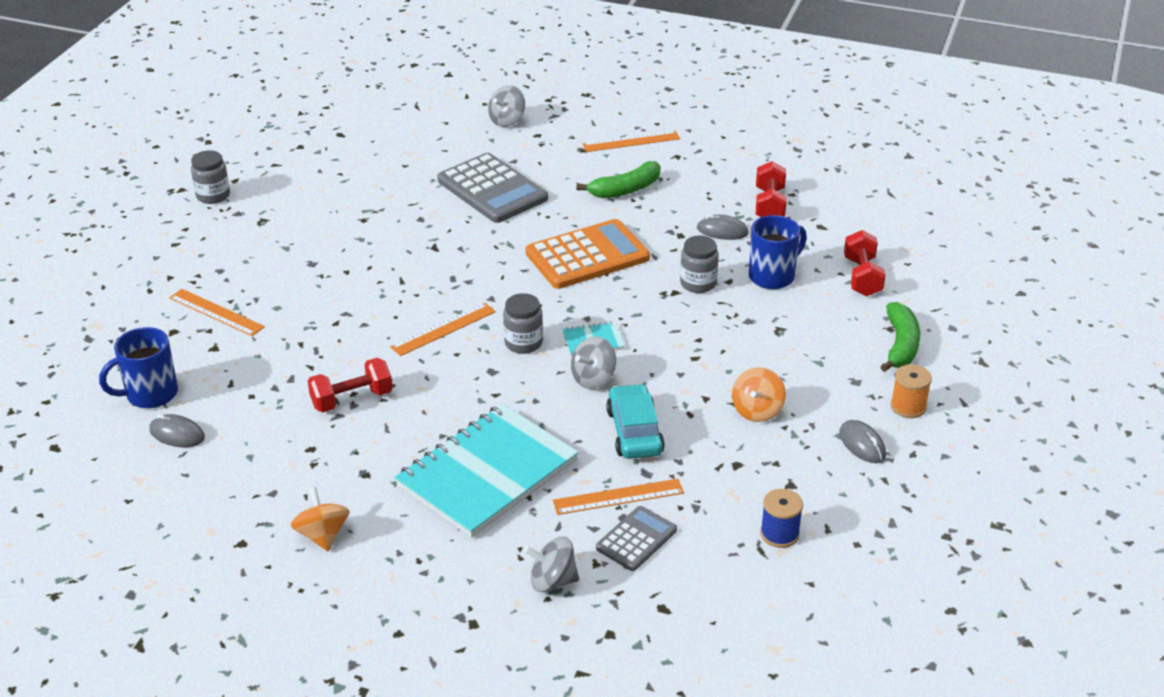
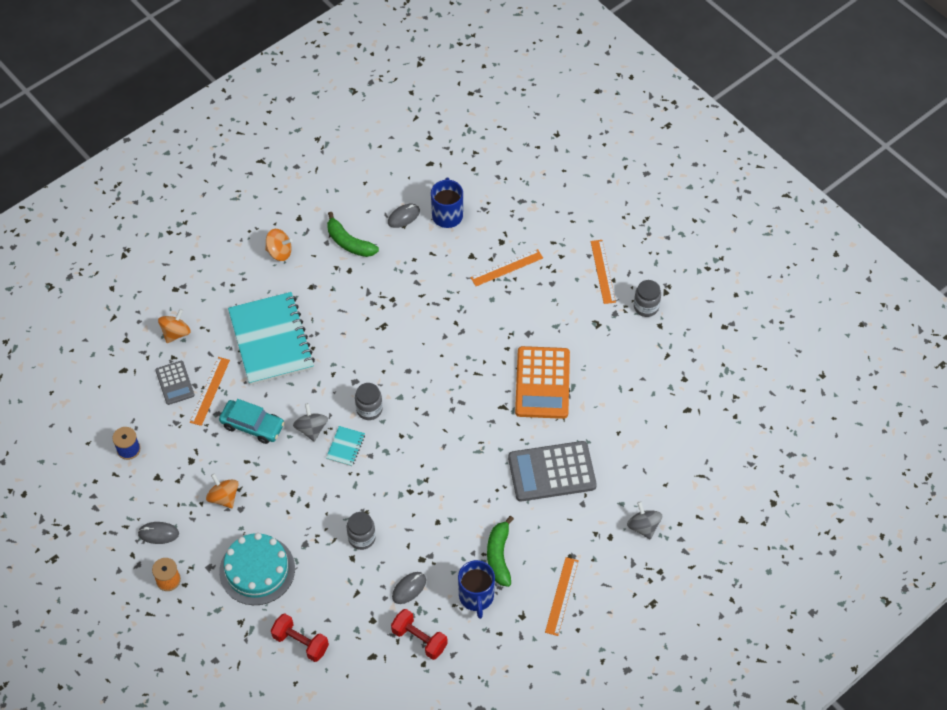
camera: 120 degrees right, 20 degrees up
(352, 399) = (377, 304): red dumbbell -> none
(443, 329) = (411, 374): orange ruler -> orange ruler (602, 271)
(552, 581) = (176, 333): grey spinning top -> orange spinning top
(587, 256) = (435, 490): orange calculator -> orange calculator (542, 383)
(773, 276) = (339, 587): blue mug -> blue mug (476, 597)
(818, 342) = (257, 570): none -> turquoise cake
(900, 345) = (221, 616): green banana -> green banana (349, 243)

